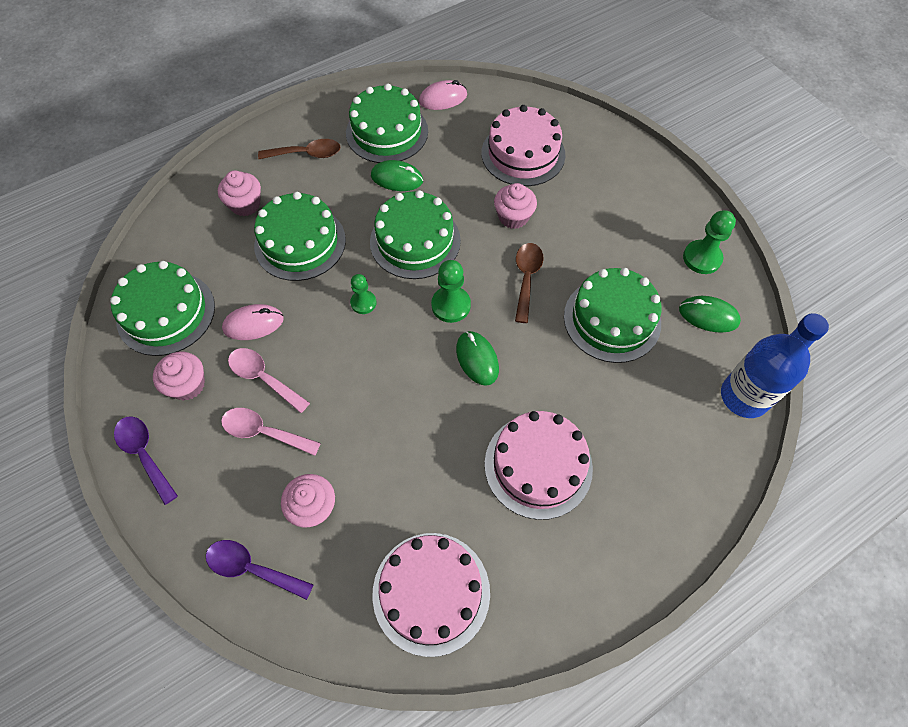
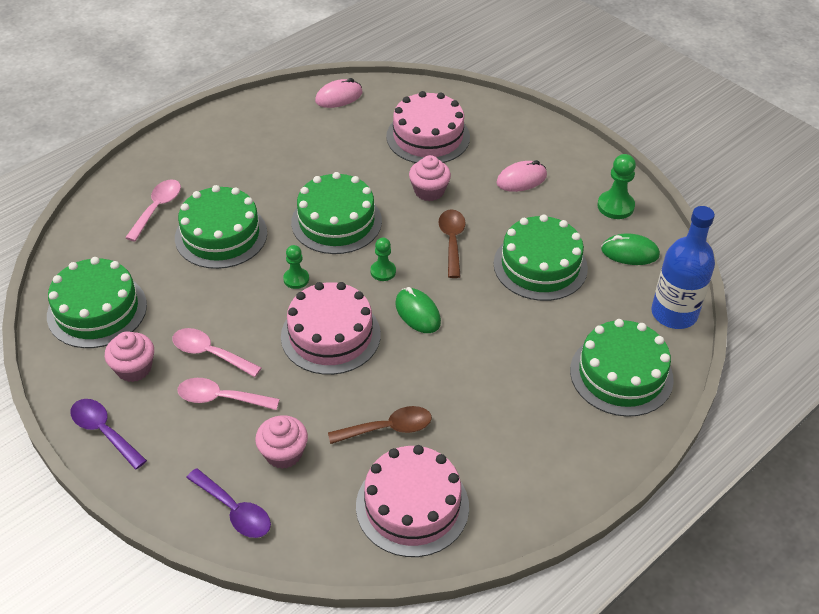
camera: 10 degrees left, 15 degrees down
(245, 204) = (157, 208): pink cupcake -> pink spoon
(252, 568) = (234, 510): purple spoon -> purple spoon turned 150 degrees counterclockwise
(253, 324) = (189, 309): pink mouse -> pink mouse (521, 179)
(306, 154) = (210, 158): brown spoon -> brown spoon (388, 428)
(387, 132) = (288, 131): green cake -> green cake (621, 374)
(397, 178) = (307, 170): green mouse -> none
(451, 305) = (383, 271): green pawn -> green pawn, size x0.66
(538, 465) = (493, 392): pink cake -> pink cake (330, 335)

